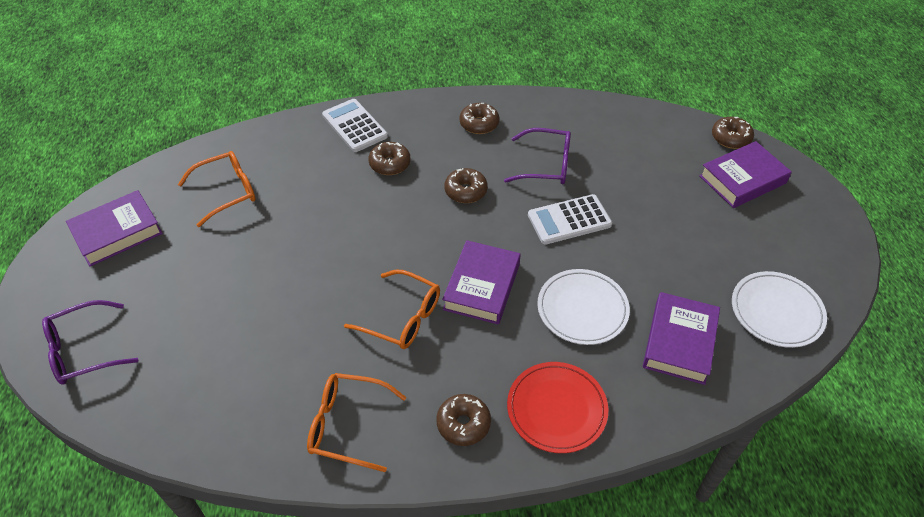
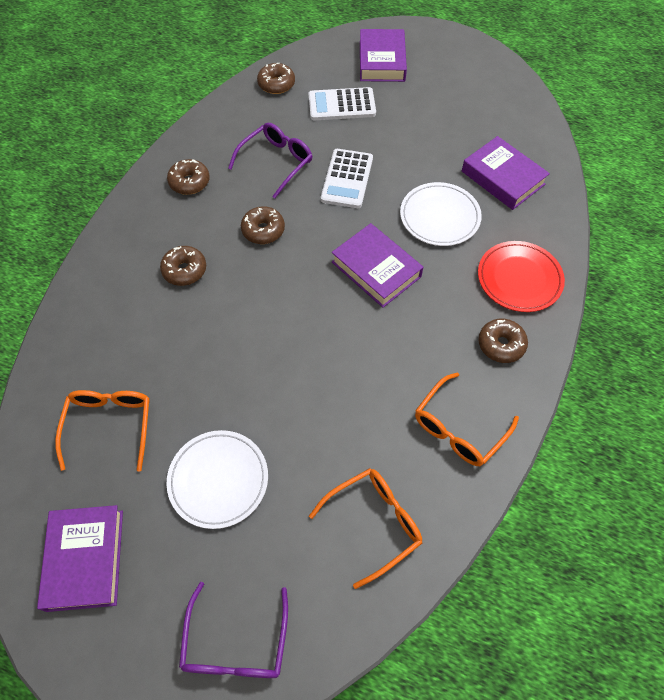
camera: 60 degrees left, 10 degrees up
(354, 126) = (109, 276): white calculator -> white calculator (341, 105)
(402, 317) = (372, 340): orange glasses -> orange glasses (374, 523)
(730, 138) = (337, 43): brown donut -> brown donut (276, 84)
(776, 311) = (508, 113): white plate -> white plate (218, 480)

